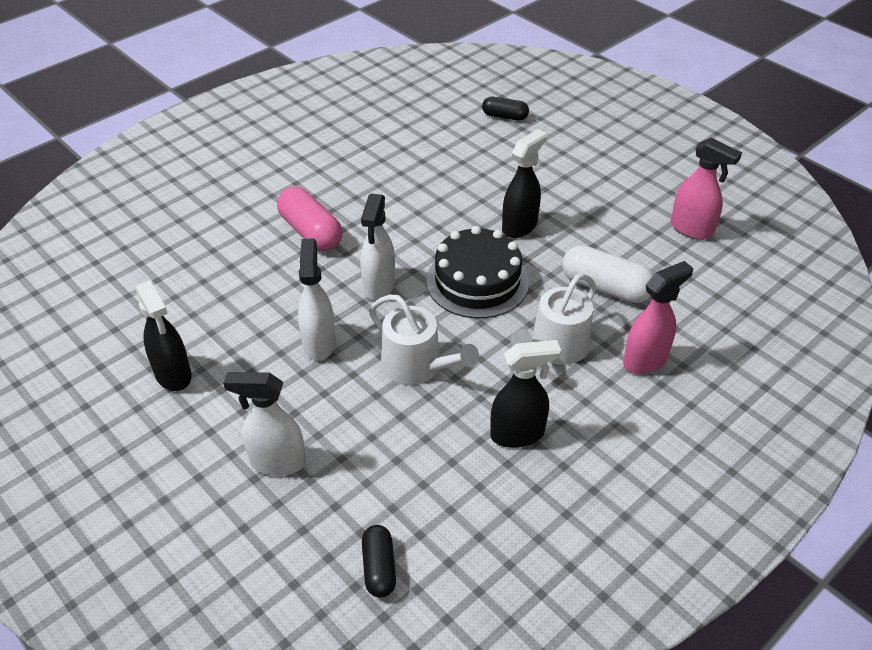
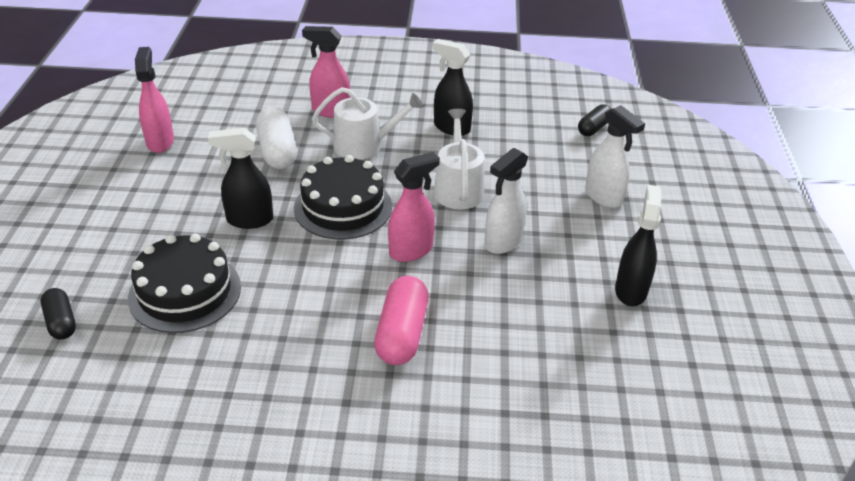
camera: 135 degrees left, 5 degrees down
(379, 286) = (411, 250): white spray bottle -> pink spray bottle
(473, 167) = (185, 292): none -> black cake

